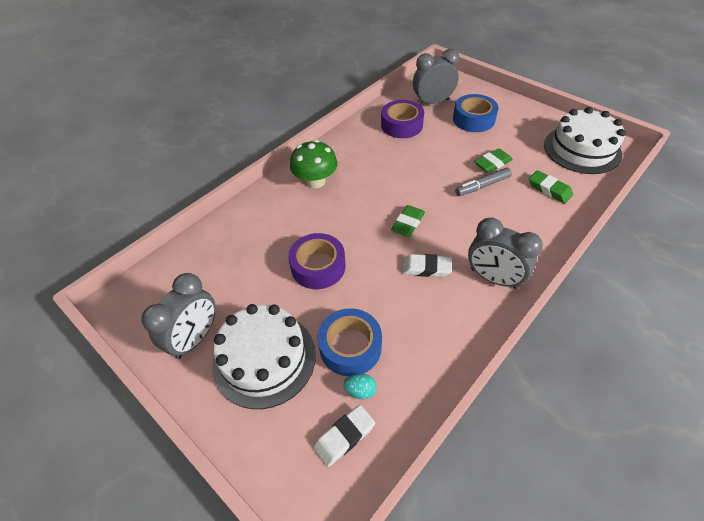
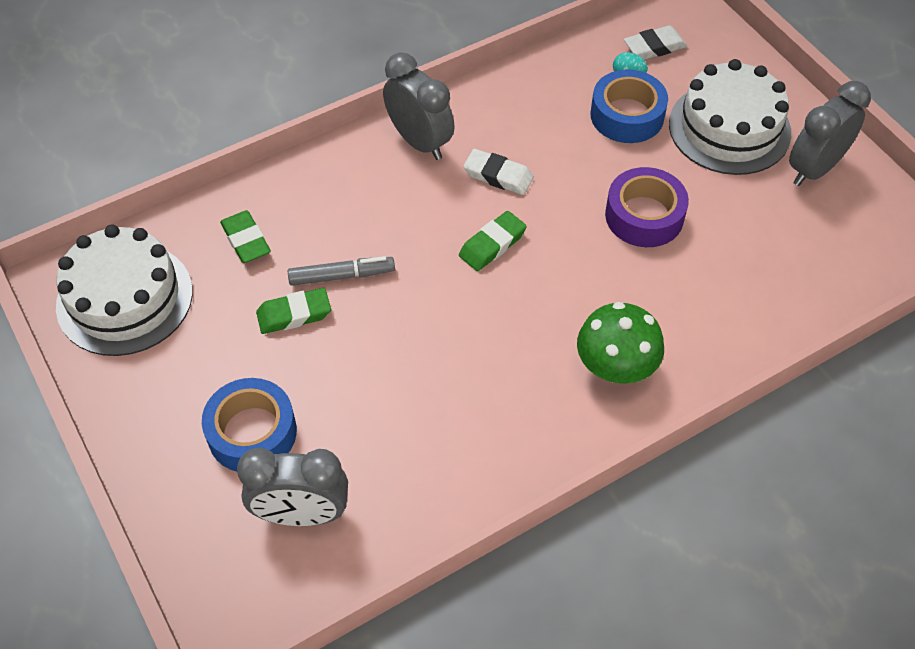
camera: 165 degrees left, 5 degrees up
(401, 125) = (402, 462): purple tape -> none

